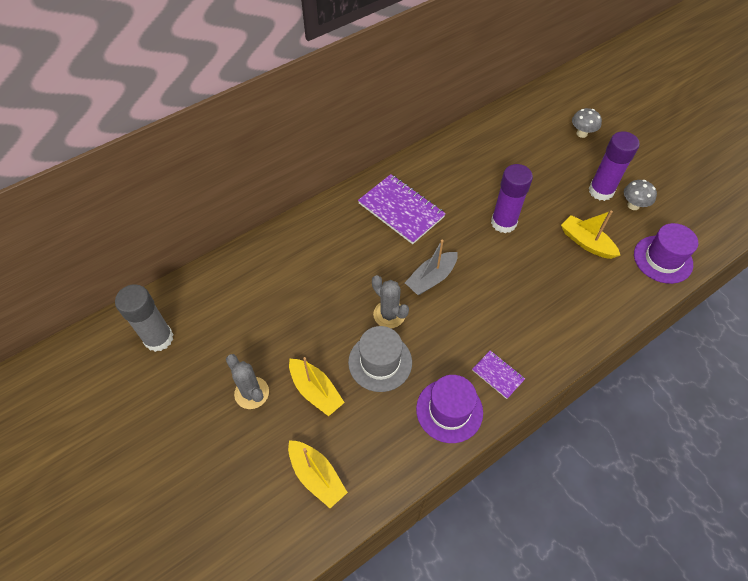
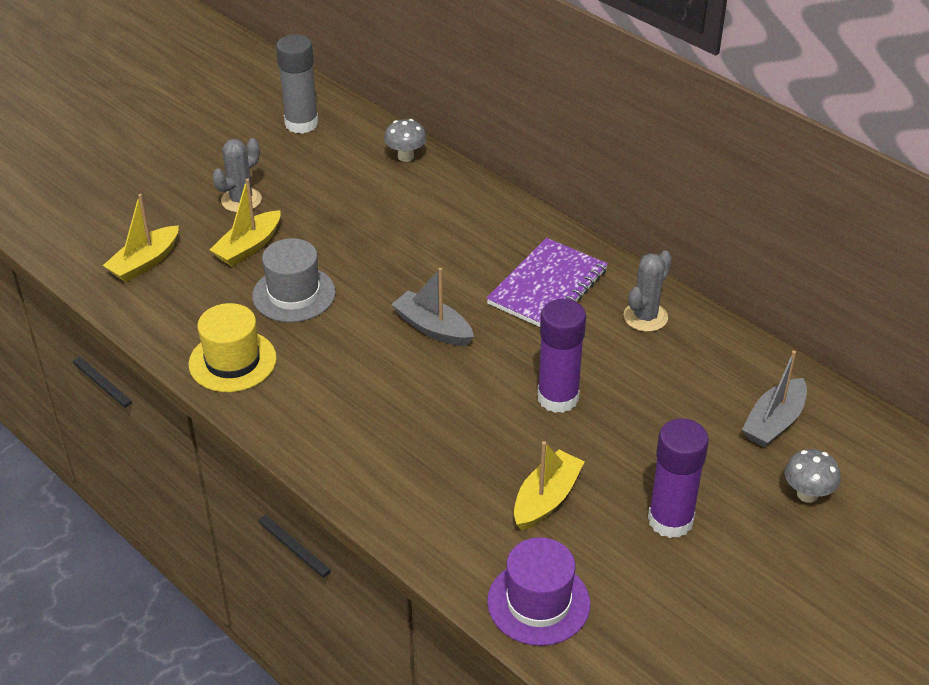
camera: 80 degrees right, 15 degrees down
(389, 314) = (365, 294): grey cactus -> grey cactus (645, 317)
(449, 410) = (232, 361): purple hat -> yellow hat
(498, 375) = (288, 404): purple notebook -> none
(529, 133) = (774, 422): none -> grey boat
(633, 205) = (651, 566): grey mushroom -> grey mushroom (405, 156)

